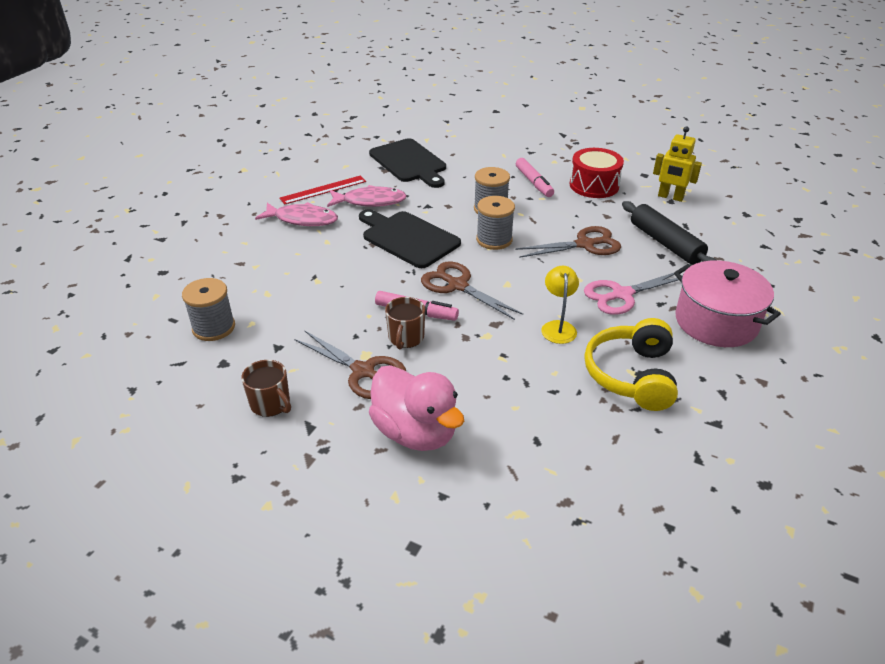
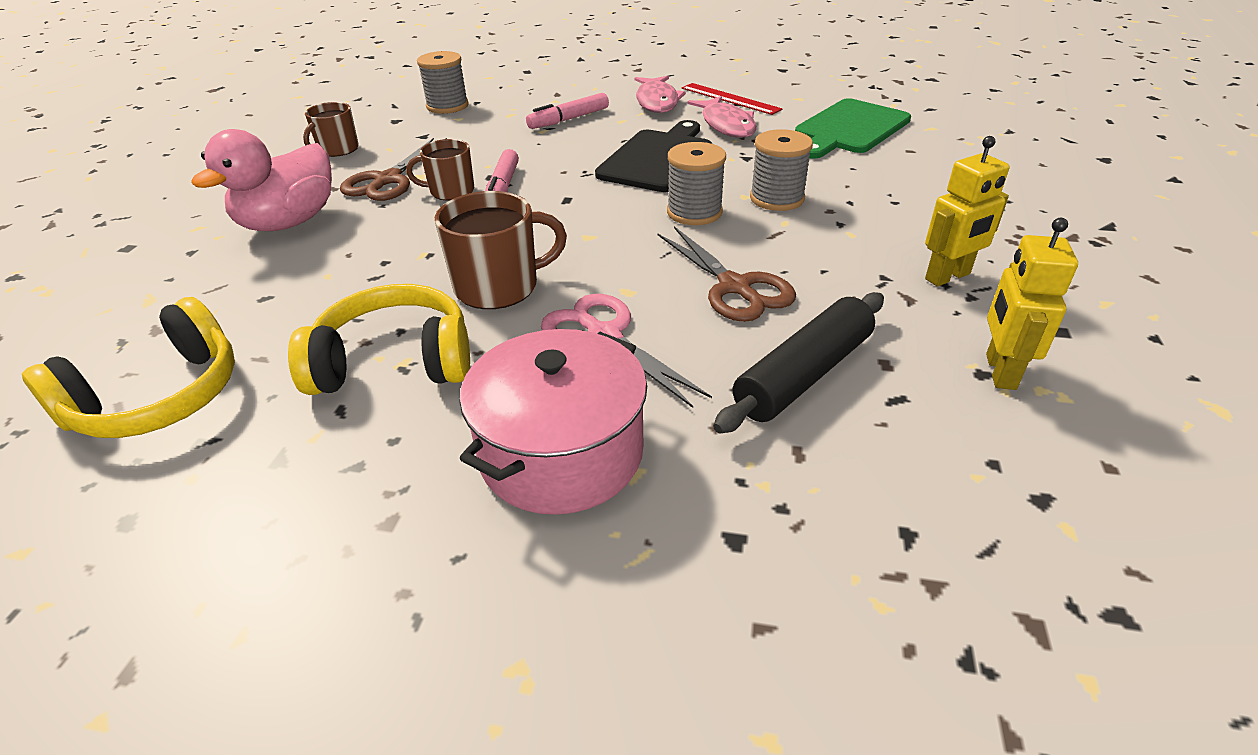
camera: 75 degrees right, 0 degrees up
(409, 162) = (849, 129): black cutting board -> green cutting board
(457, 285) = (568, 204): brown scissors -> none
(534, 183) = (893, 221): pink marker -> pink marker (568, 119)
(558, 327) = (499, 287): yellow lamp -> brown mug
(594, 185) = (948, 277): red drum -> yellow robot
(653, 486) = (159, 398): none -> yellow headphones

